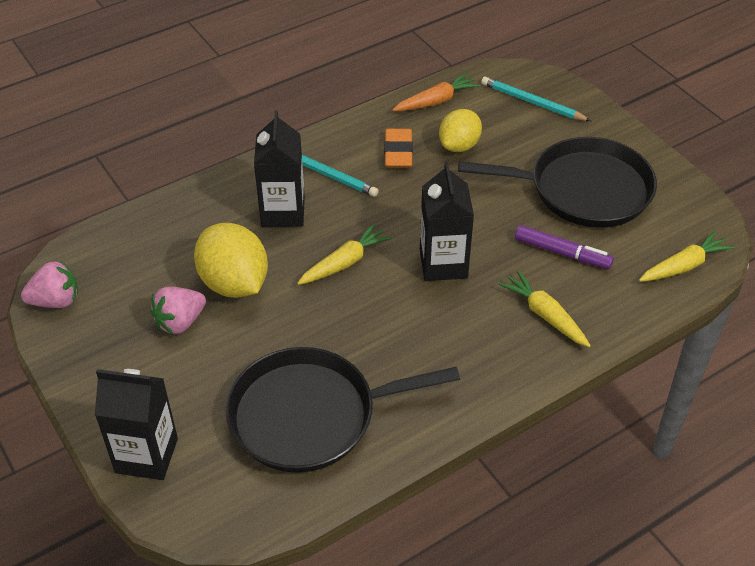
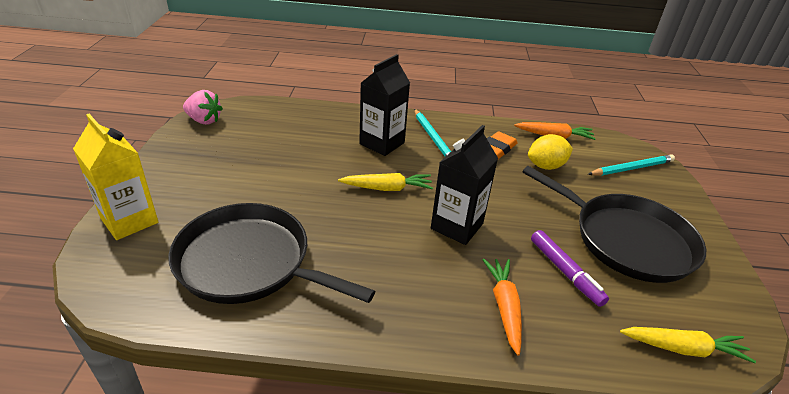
camera: 35 degrees right, 10 degrees down
(146, 455) = (129, 220): black carton -> yellow carton
(180, 322) = (249, 164): pink strawberry -> none
(234, 283) = (305, 162): yellow lemon -> none
(532, 102) = (632, 168): turquoise pencil -> turquoise pencil turned 90 degrees clockwise
(544, 315) = (504, 307): yellow carrot -> orange carrot

